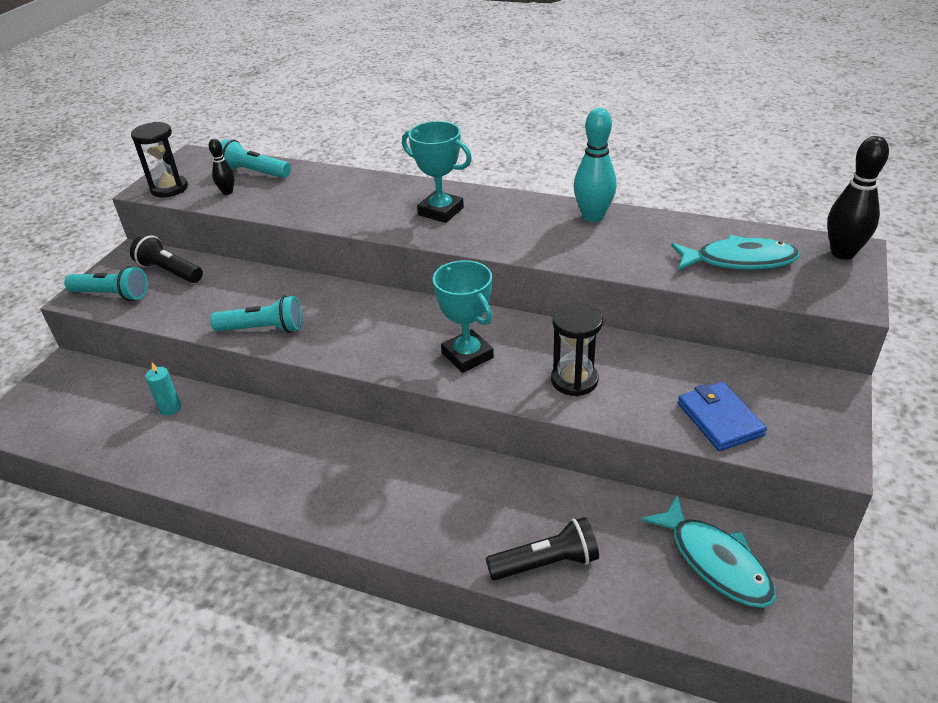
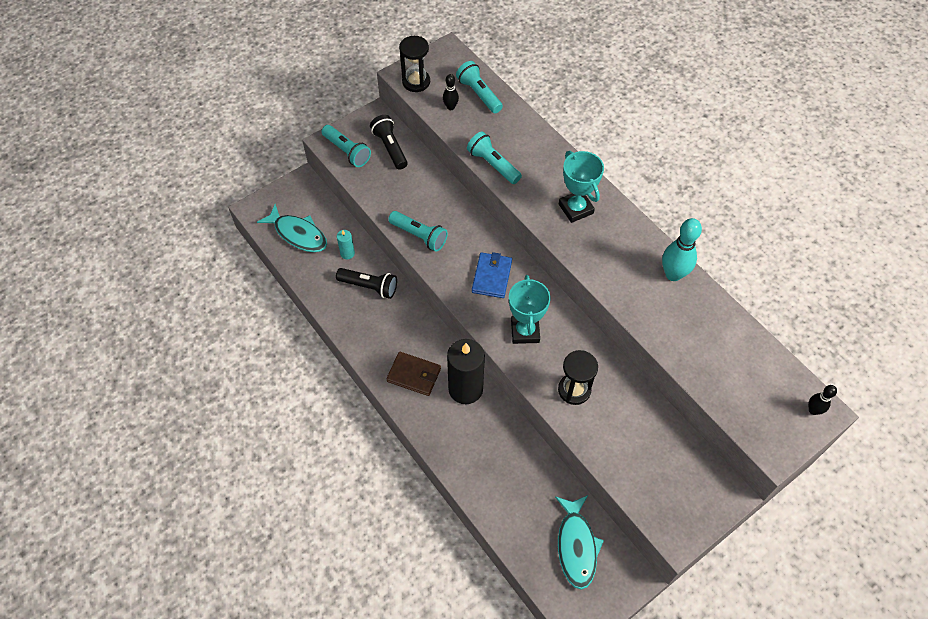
camera: 30 degrees right, 20 degrees up
(315, 214) = (493, 164): none -> turquoise flashlight
(351, 489) = (414, 375): none -> brown wallet
(431, 469) = (465, 389): none -> black candle
(546, 563) = (486, 488): black flashlight -> black flashlight (369, 286)
(719, 419) = (636, 471): blue wallet -> blue wallet (491, 276)
(739, 261) = (735, 374): turquoise fish -> turquoise fish (298, 234)
(842, 253) = (813, 410): black bowling pin -> black bowling pin, size x0.55

